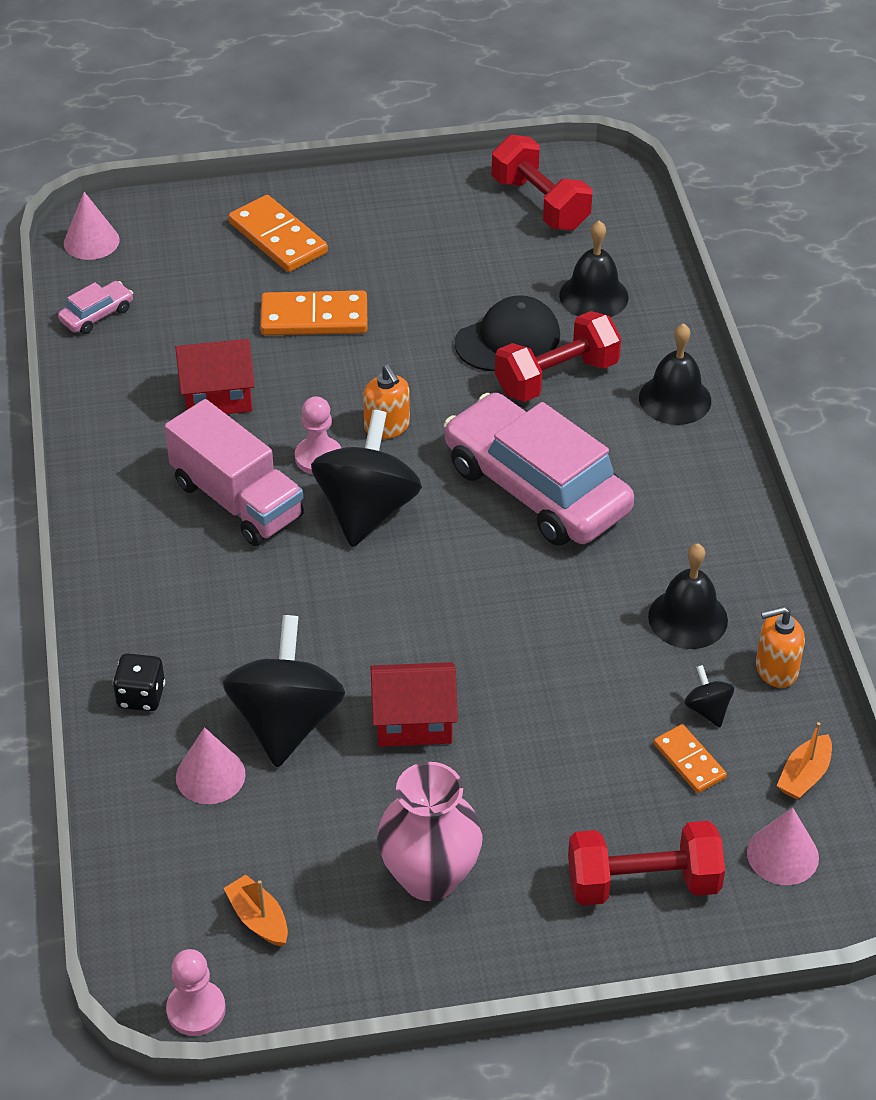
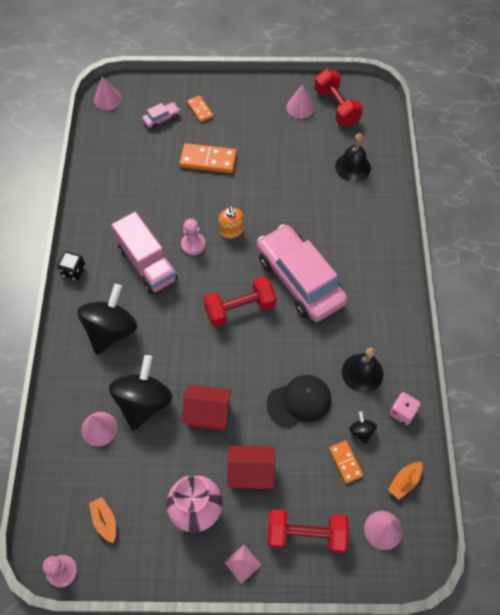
camera: 10 degrees right, 15 degrees up
(97, 315) = (101, 143): pink car -> pink car (161, 119)
(141, 696) = (75, 374): black dice -> black dice (73, 271)
(218, 397) = (150, 201): red house -> red house (251, 472)
(278, 238) = (200, 110): orange domino -> orange domino, size x0.59
(367, 510) = (211, 280): black spinning top -> black spinning top (111, 330)
(471, 211) = (300, 107): none -> pink cone
(508, 339) = (303, 187): black cap -> black cap (299, 401)
(535, 945) = (242, 563): none -> pink pyramid
(556, 377) = (324, 214): red dumbbell -> red dumbbell (240, 309)
(675, 399) = (382, 236): black bell -> none
(776, 669) = (402, 412): orange soap dispenser -> pink dice

